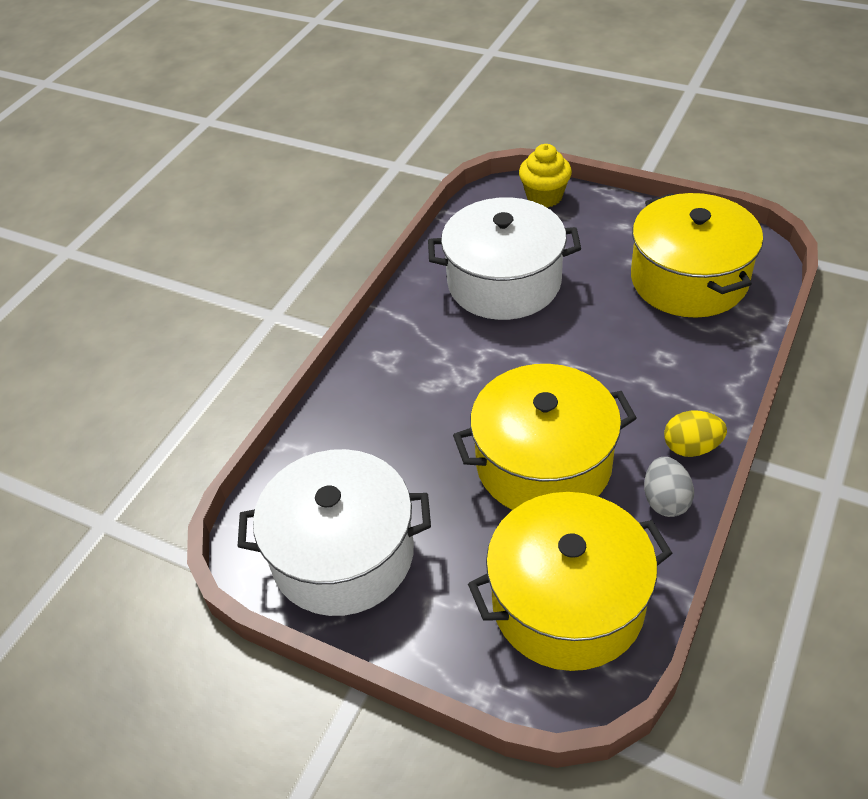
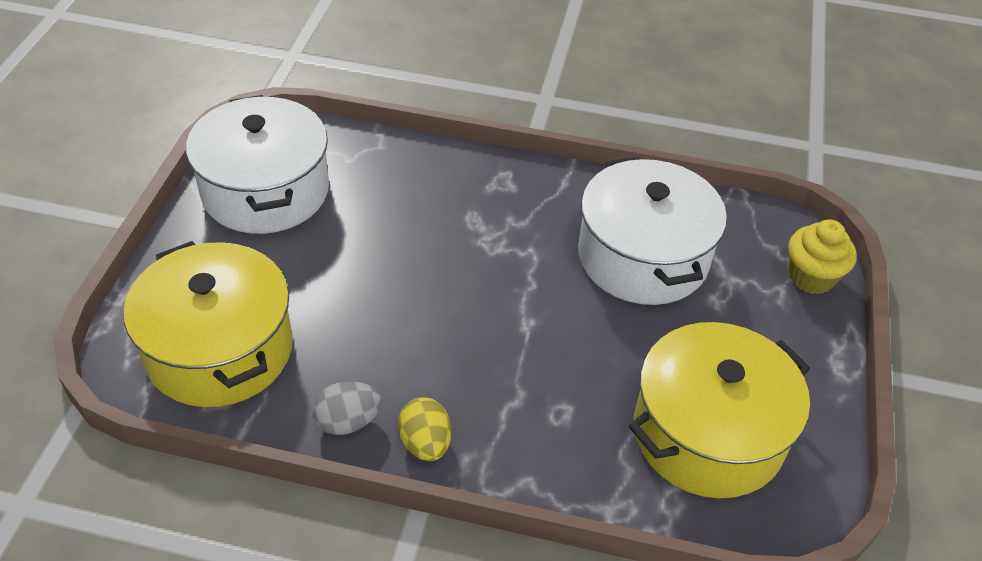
camera: 70 degrees right, 0 degrees up
(543, 463) = (385, 316): yellow pot -> none

